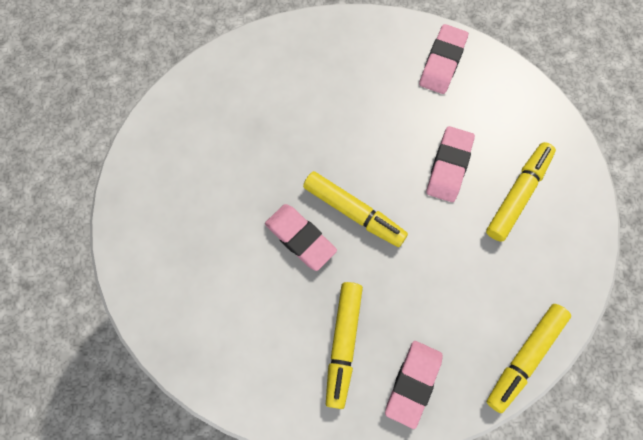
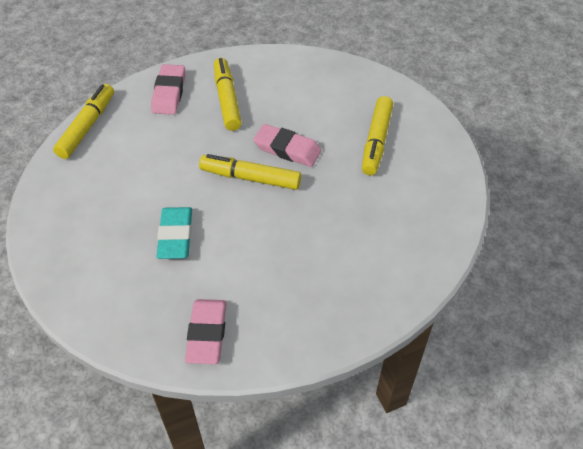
camera: 160 degrees right, 20 degrees down
(449, 166) = (176, 236): pink eraser -> turquoise eraser
(518, 194) = (105, 232): yellow marker -> yellow marker (376, 141)

